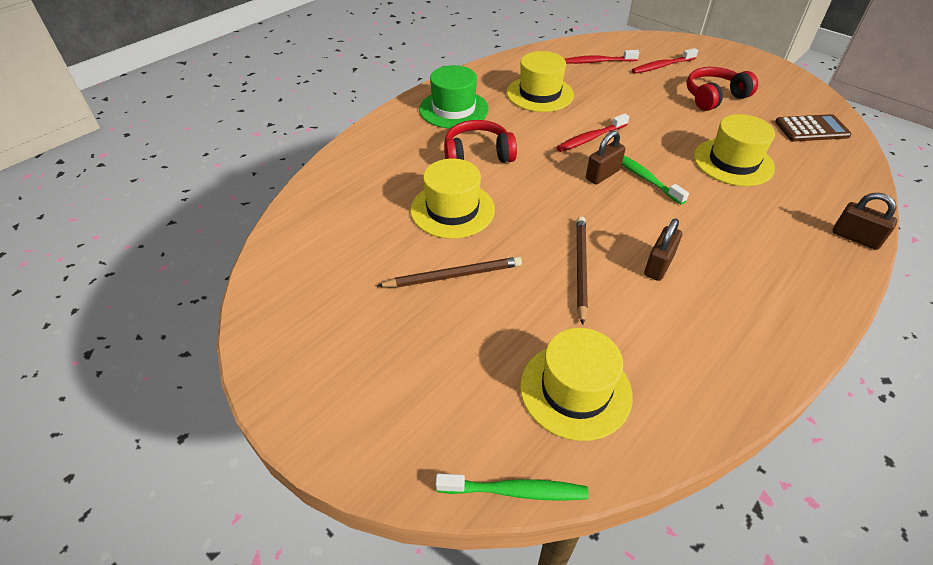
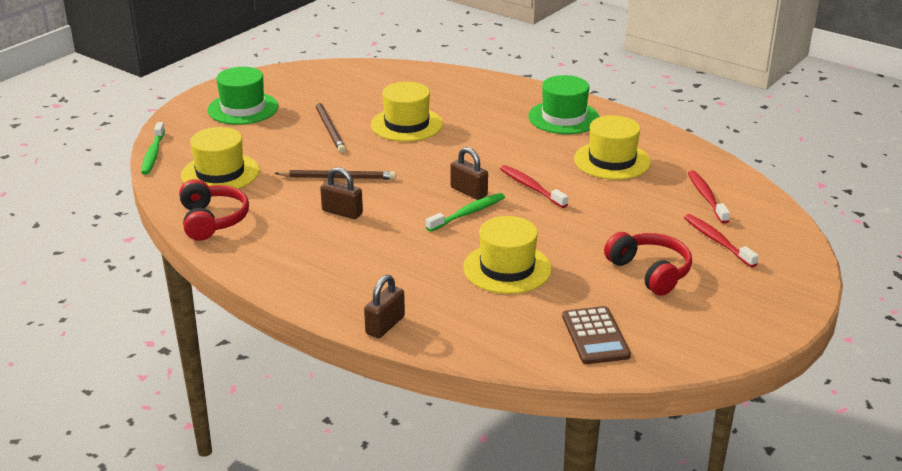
camera: 85 degrees right, 15 degrees down
(373, 373) = (243, 108): none -> green hat
(477, 155) = (488, 132): red headphones -> red headphones (212, 220)

